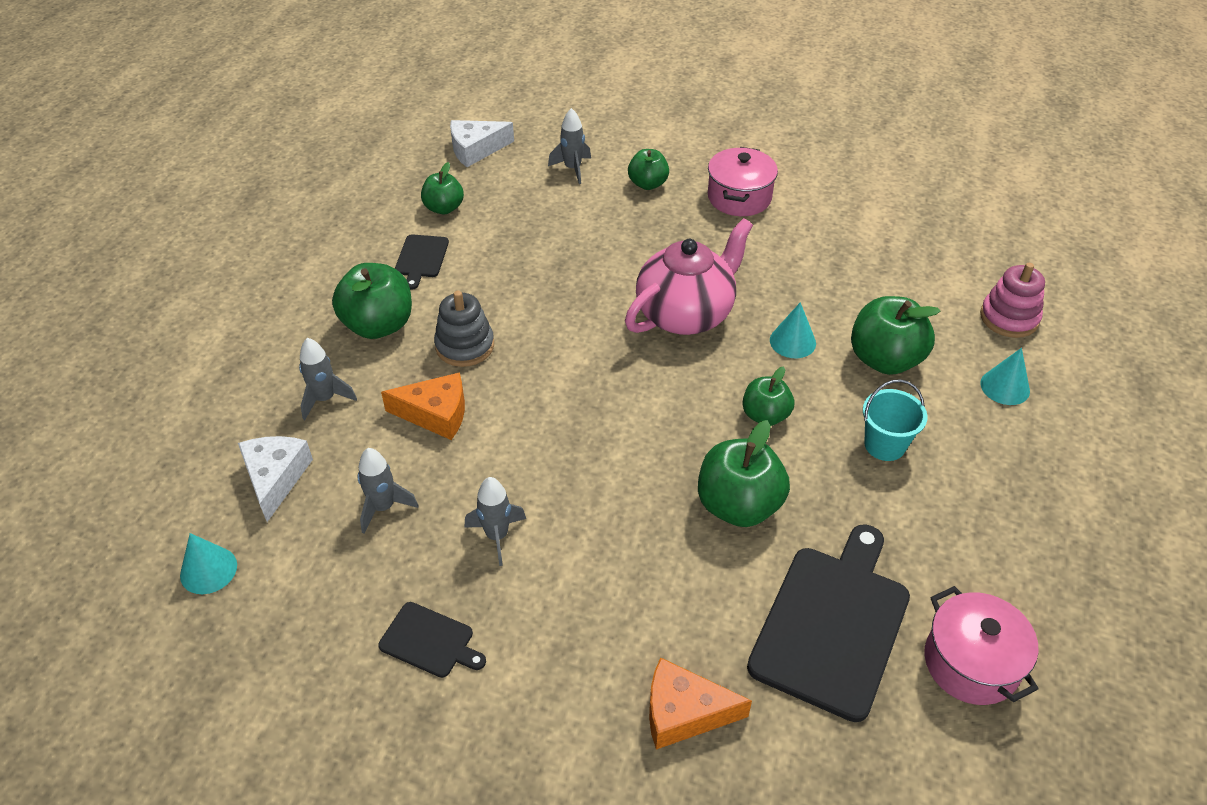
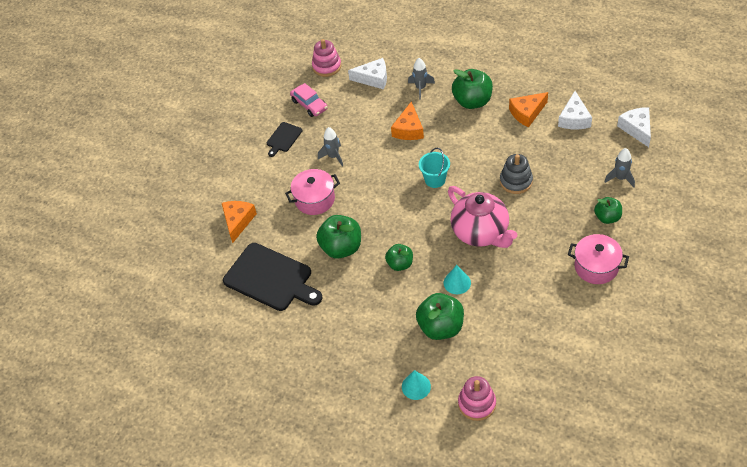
camera: 100 degrees right, 5 degrees up
(208, 570) = (327, 66): turquoise cone -> pink stacking toy
(329, 596) = (309, 105): none -> pink car
(383, 507) = (353, 116): grey rocket -> none
(421, 258) = (527, 113): black cutting board -> orange cheese
(444, 208) = (574, 118): green apple -> white cheese
(465, 346) = (456, 136): grey stacking toy -> grey stacking toy (516, 181)
(884, 445) = (375, 316): turquoise bucket -> turquoise bucket (435, 180)
(971, 663) = (243, 330): pink pot -> pink pot (315, 199)

